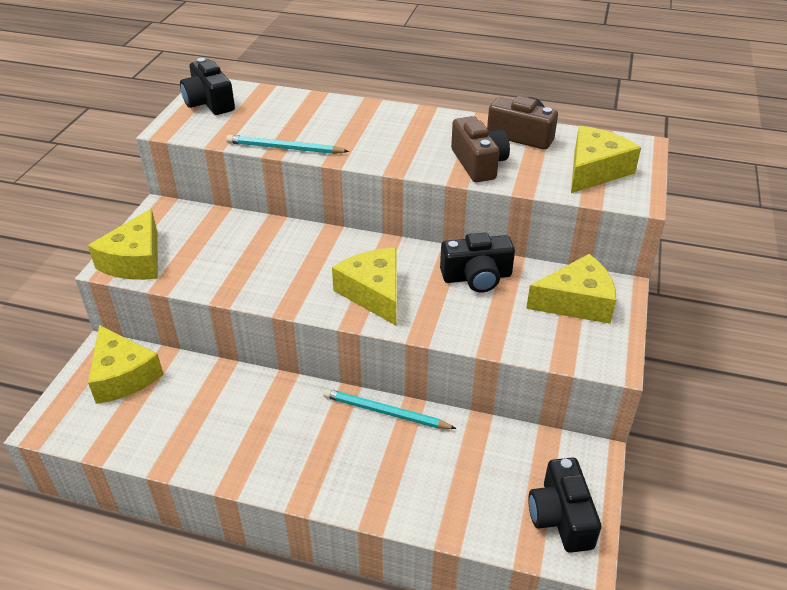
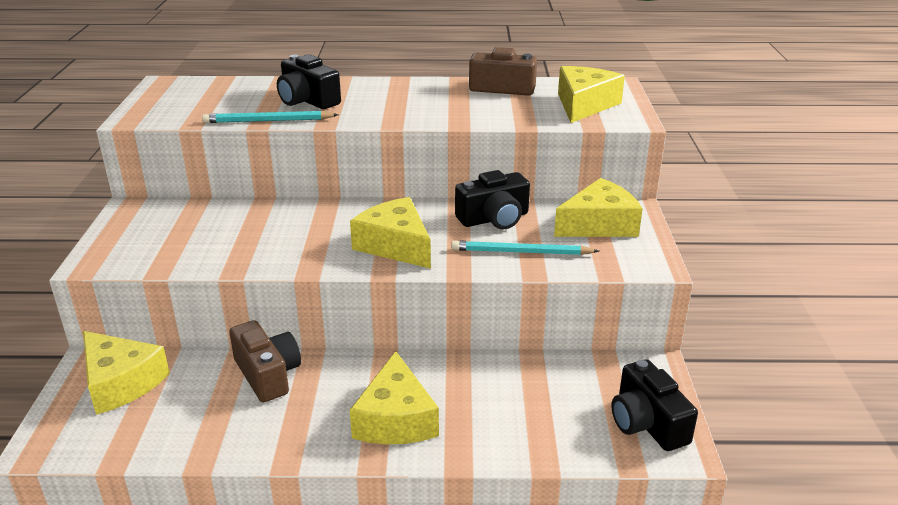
camera: 15 degrees left, 10 degrees down
(135, 260) = (117, 254): yellow cheese -> yellow cheese (395, 419)
(209, 102) = (168, 94): black camera -> black camera (307, 100)
(385, 412) = (432, 366): turquoise pencil -> turquoise pencil (521, 252)
(478, 163) = (472, 111): brown camera -> brown camera (267, 374)

